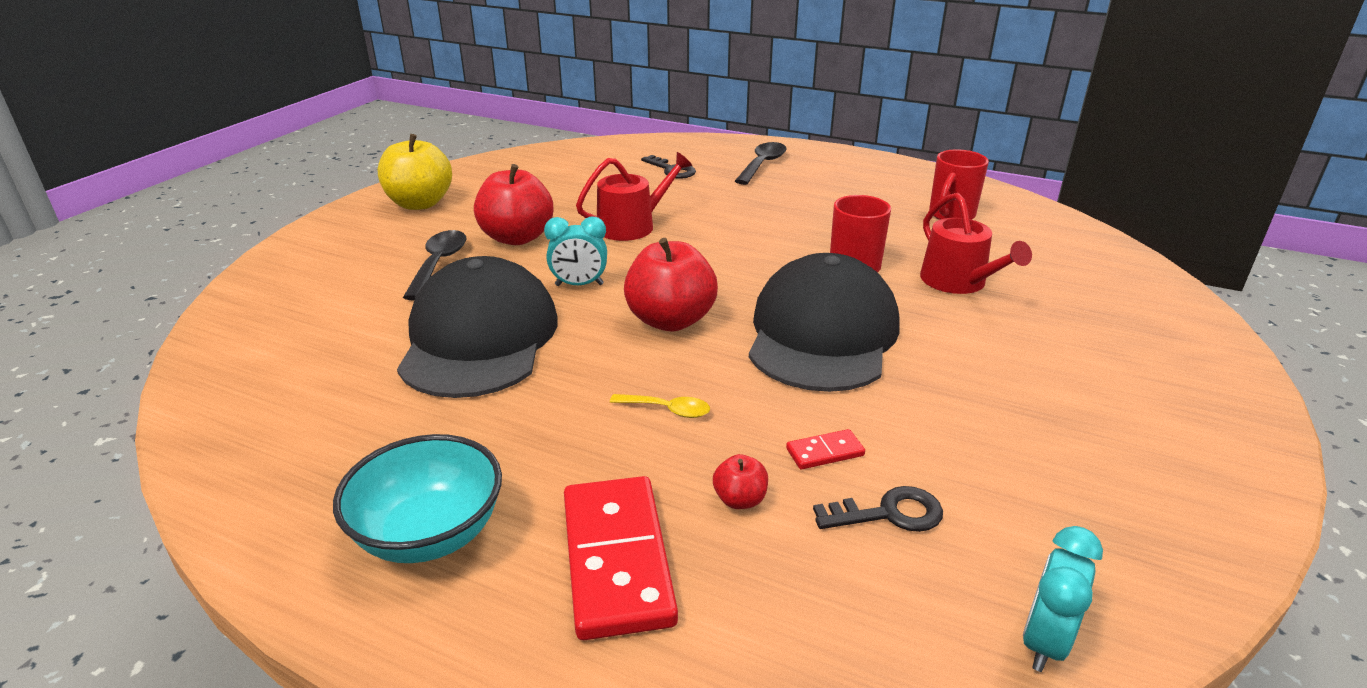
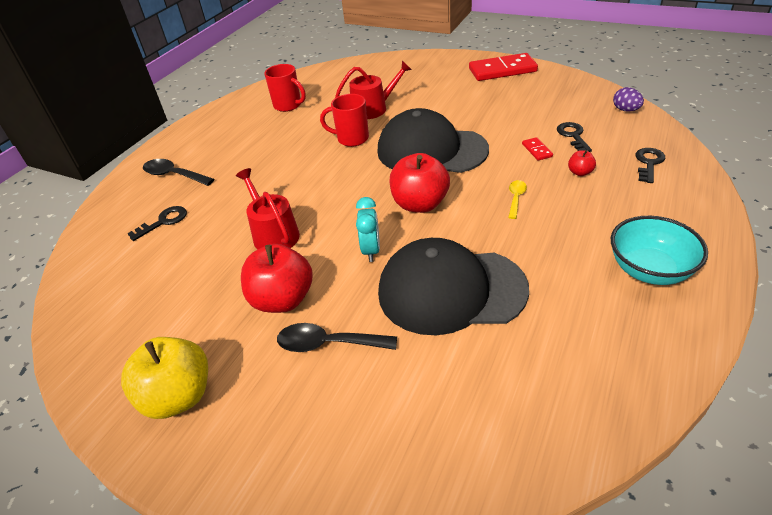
camera: 85 degrees left, 10 degrees up
(617, 559) = (635, 204): red domino -> red domino (502, 70)
(769, 622) = (648, 163): none -> black key
(1044, 642) = (625, 110): turquoise clock -> purple egg

